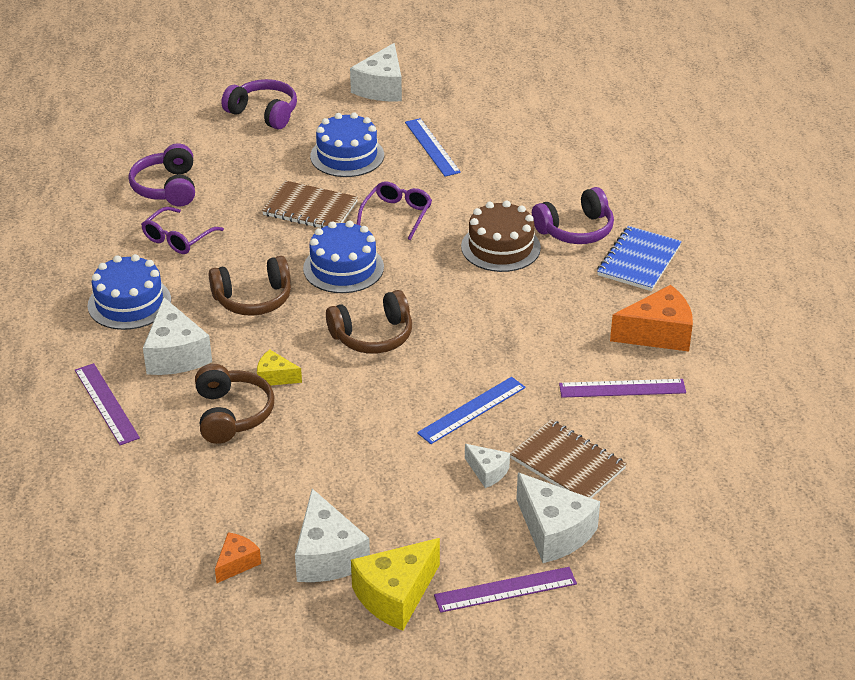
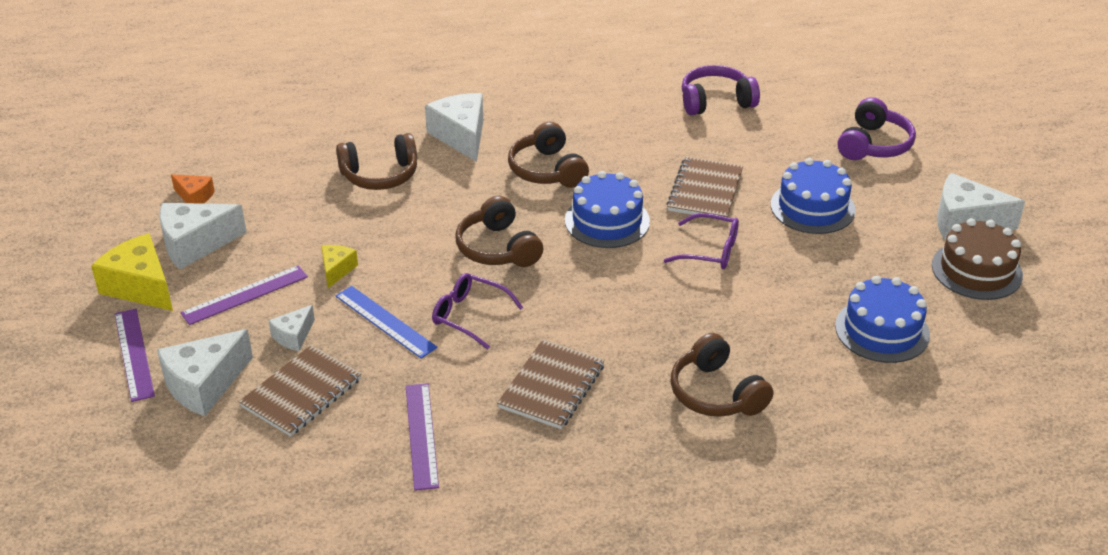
camera: 85 degrees right, 0 degrees up
(106, 403) = (394, 109): purple ruler -> purple ruler (245, 295)
(129, 303) = (532, 103): blue cake -> blue cake (882, 330)
(175, 354) = (461, 136): white cheese -> white cheese turned 90 degrees clockwise
(178, 238) = (634, 117): purple glasses -> purple glasses (469, 315)
(275, 377) = (432, 194): yellow cheese -> yellow cheese (337, 270)
(432, 147) = (854, 268): blue ruler -> none
(500, 247) = (667, 331): brown cake -> brown cake (976, 270)
(565, 313) = (552, 386): none -> brown notebook
(575, 230) = (716, 393): purple headphones -> brown headphones
(638, 261) = (665, 451): blue notebook -> none
(658, 334) = (522, 467): orange cheese -> none

